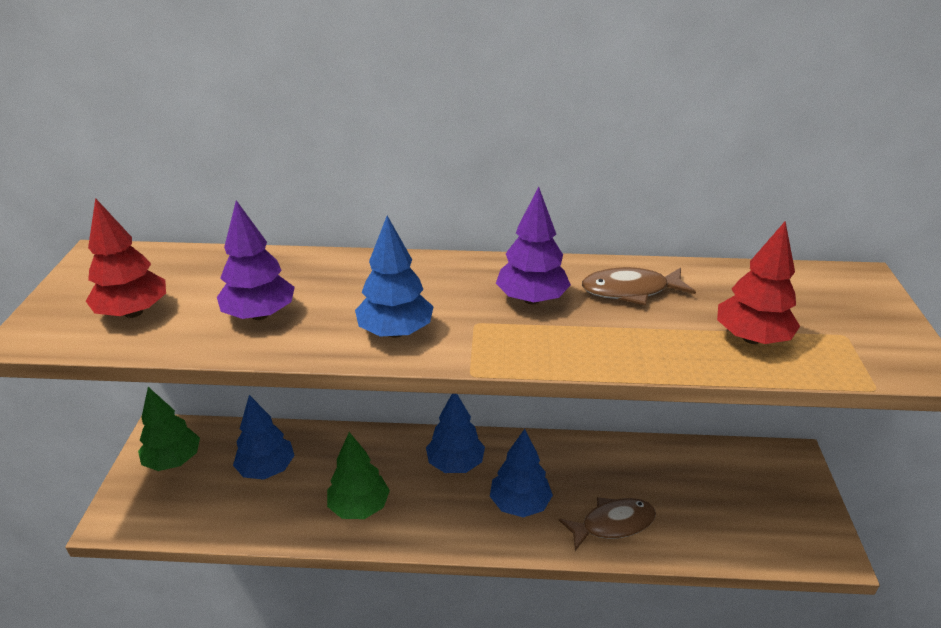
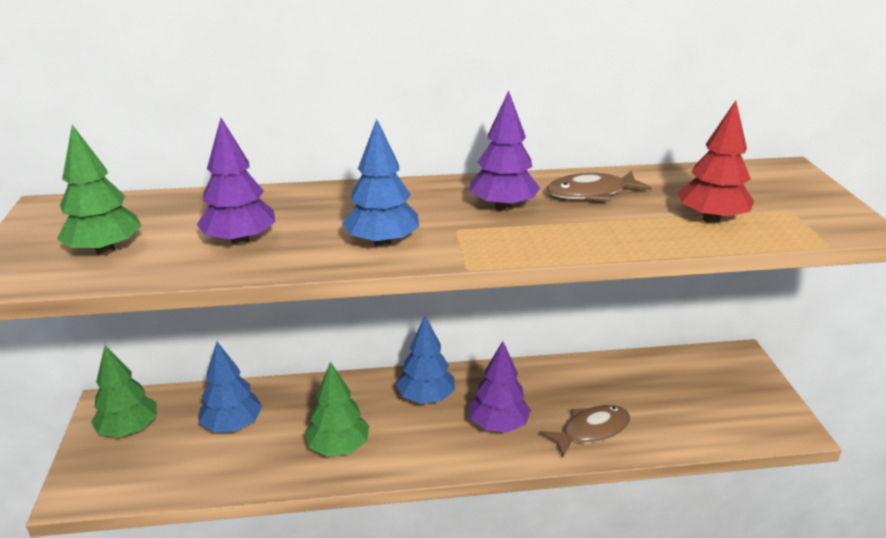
camera: 10 degrees left, 5 degrees down
(134, 312) = (105, 250): red tree -> green tree
(519, 504) = (498, 425): blue tree -> purple tree

